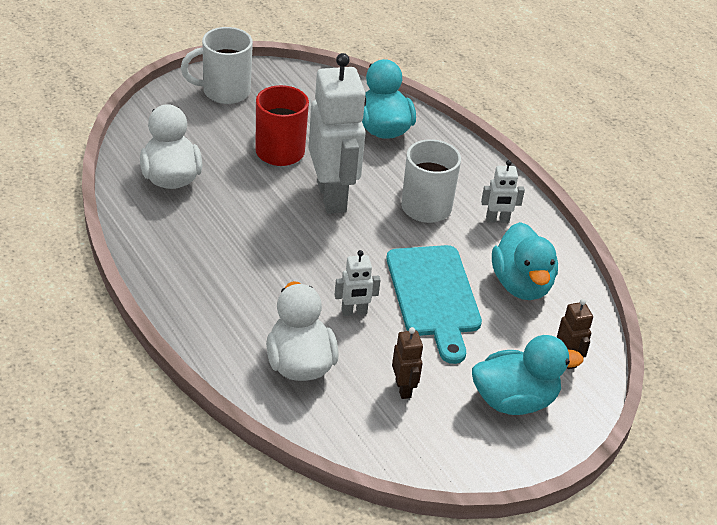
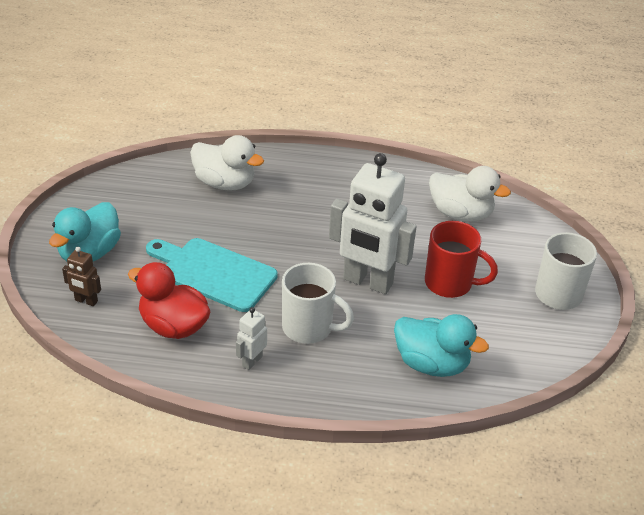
camera: 130 degrees right, 0 degrees up
(354, 312) = (241, 228): white robot -> none
(403, 389) = (157, 212): brown robot -> none
(521, 285) = (173, 326): turquoise duck -> red duck

